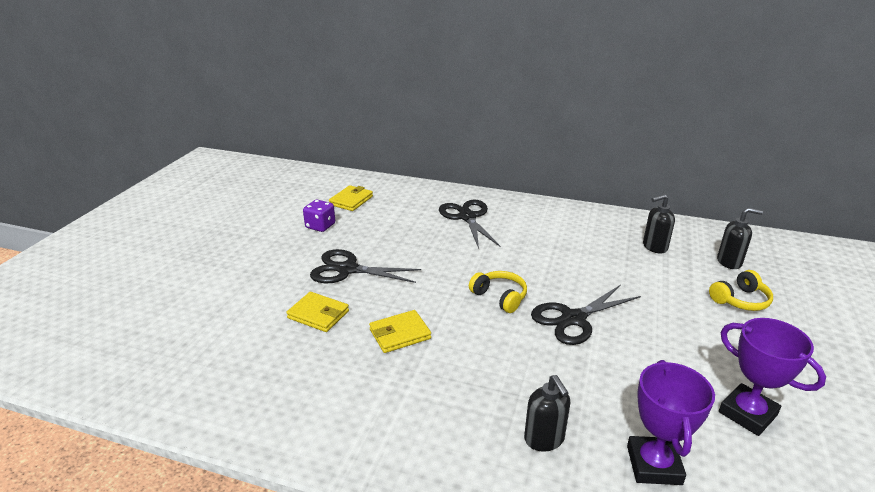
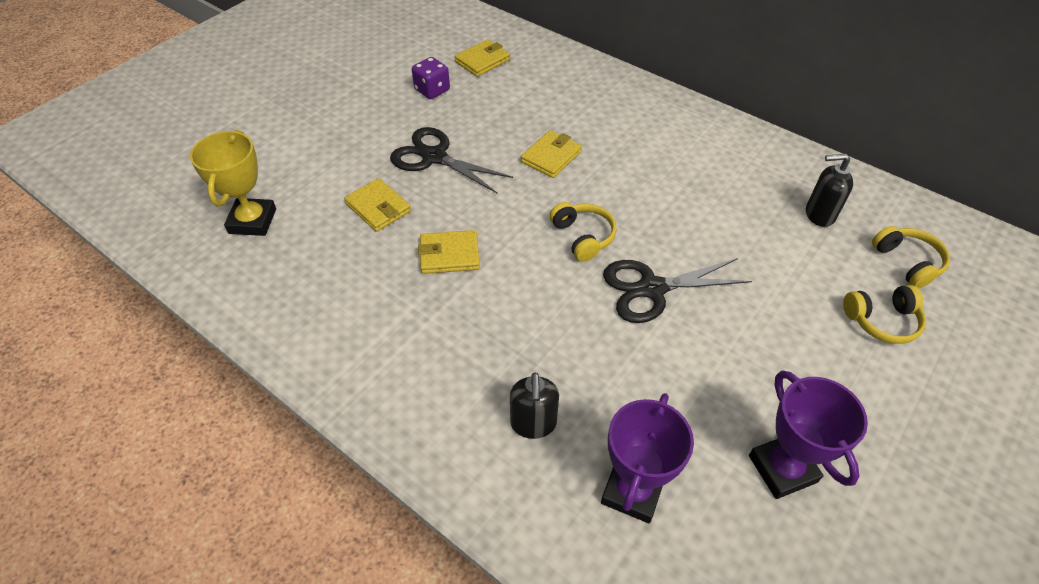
camera: 20 degrees right, 20 degrees up
(203, 351) = (252, 221): none -> yellow trophy
(442, 251) = (551, 157): none -> yellow wallet
(467, 217) = (606, 115): black scissors -> none
(729, 262) = (907, 262): black soap dispenser -> yellow headphones

